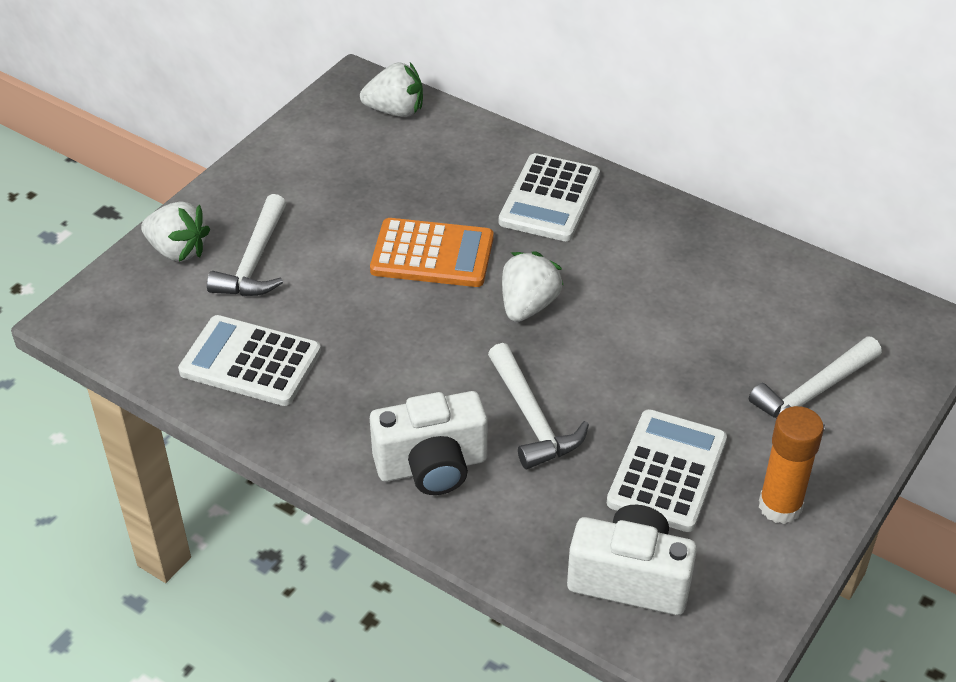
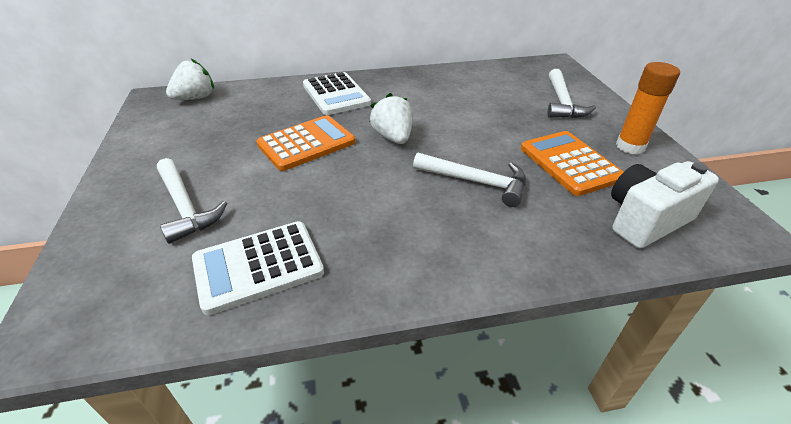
camera: 45 degrees left, 5 degrees down
(178, 250) = (107, 234): white strawberry -> none
(432, 466) = (467, 242): white camera -> none
(667, 471) = (569, 163): white calculator -> orange calculator

